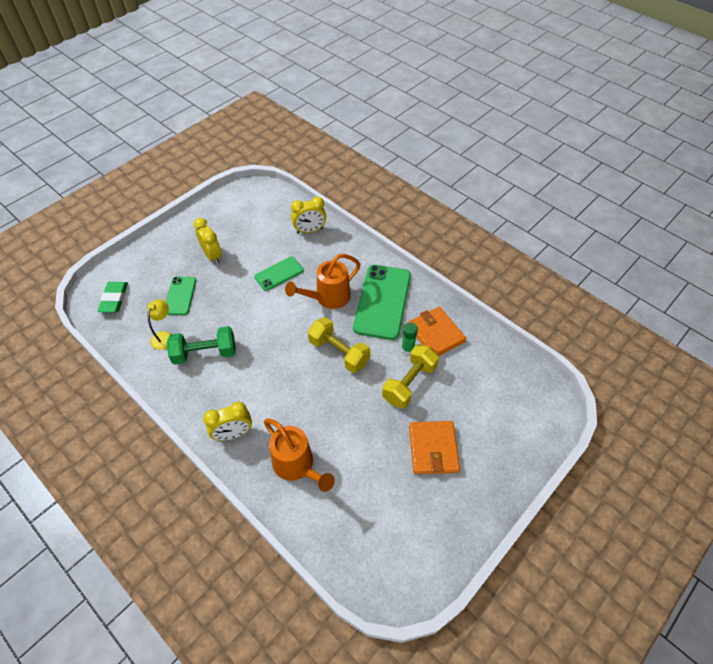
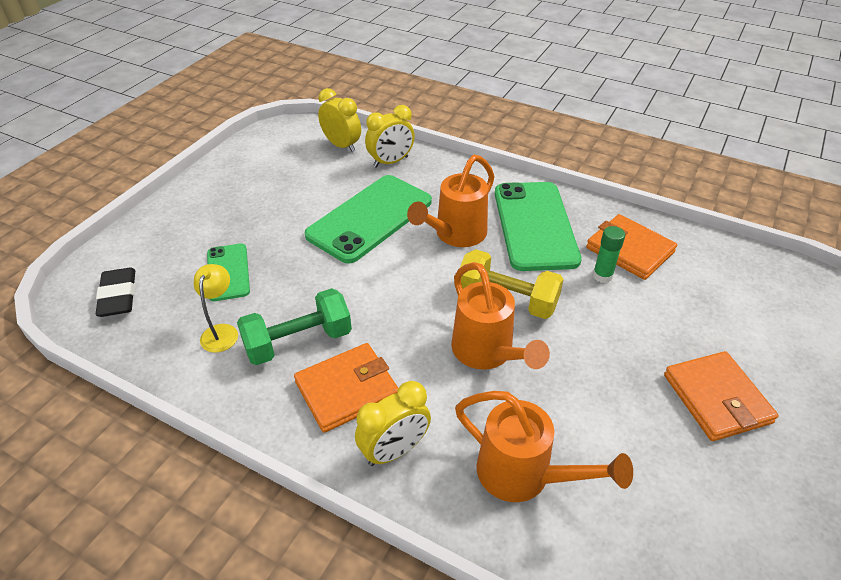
camera: 15 degrees left, 10 degrees down
(114, 299) = (118, 296): green eraser -> black eraser
(212, 256) = (260, 213): yellow clock -> yellow clock (342, 145)
(221, 390) = (347, 390): none -> orange wallet
(279, 273) = (370, 218): green phone -> green phone, size x1.83
(310, 386) = (487, 352): none -> orange watering can
(409, 383) = (630, 318): yellow dumbbell -> none

